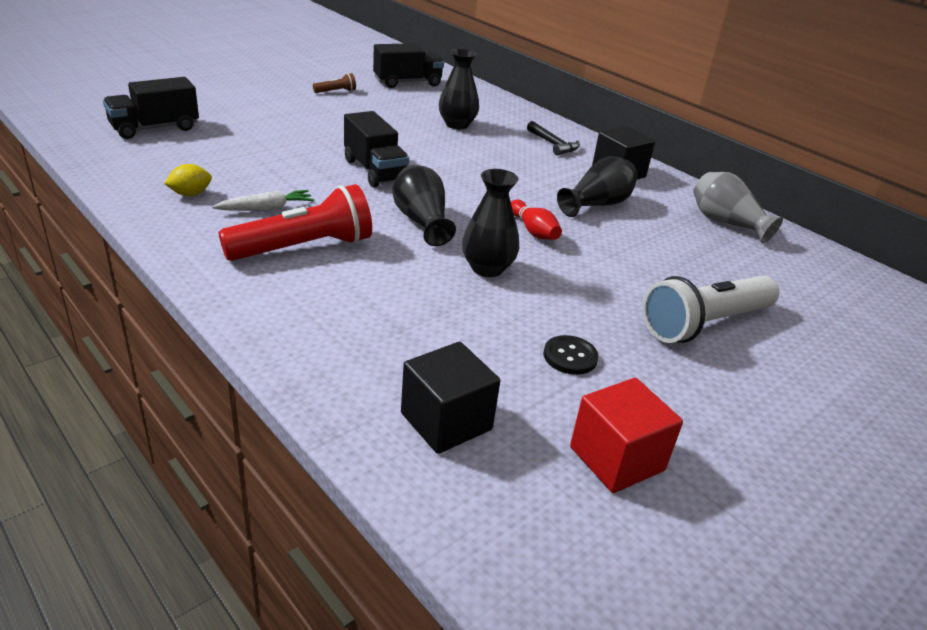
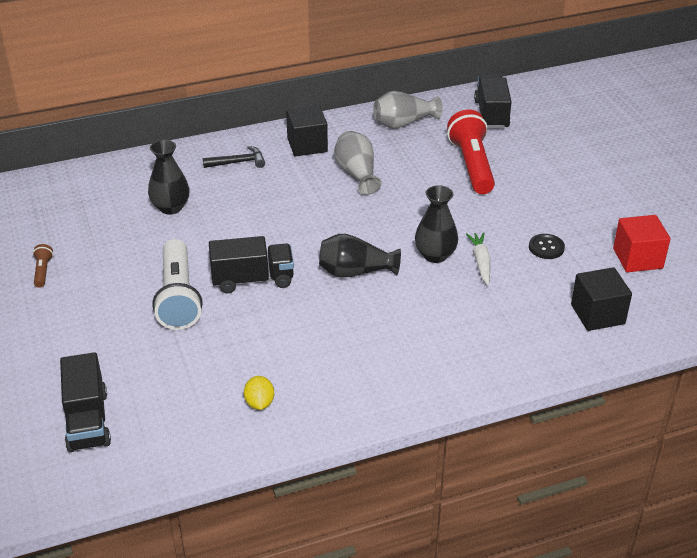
camera: 65 degrees left, 5 degrees up
(266, 209) = (304, 357): white carrot -> white carrot (481, 262)
(304, 248) = (379, 344): red flashlight -> red flashlight (472, 165)
(407, 82) = (42, 215): black truck -> black truck (491, 114)
(533, 231) = (387, 218): red bowling pin -> none
(597, 205) = (357, 174): black vase -> grey vase
(704, 324) = (524, 182): white flashlight -> white flashlight (178, 297)

